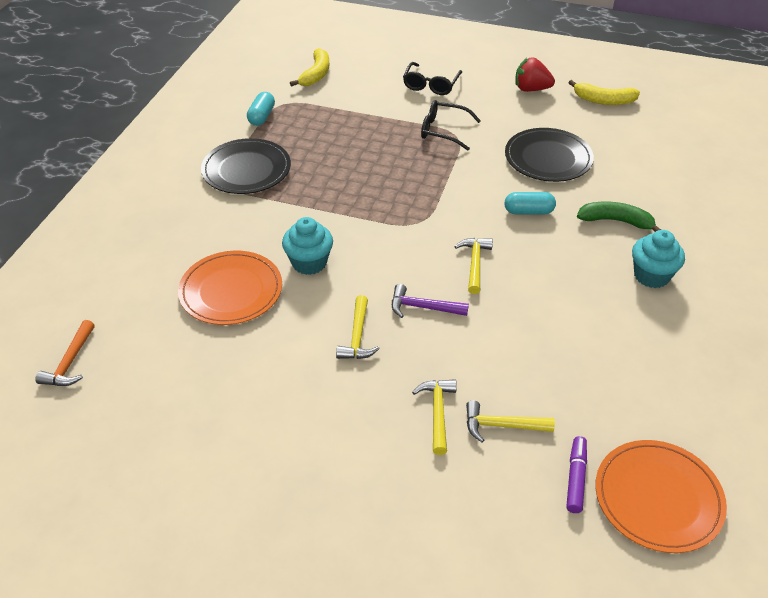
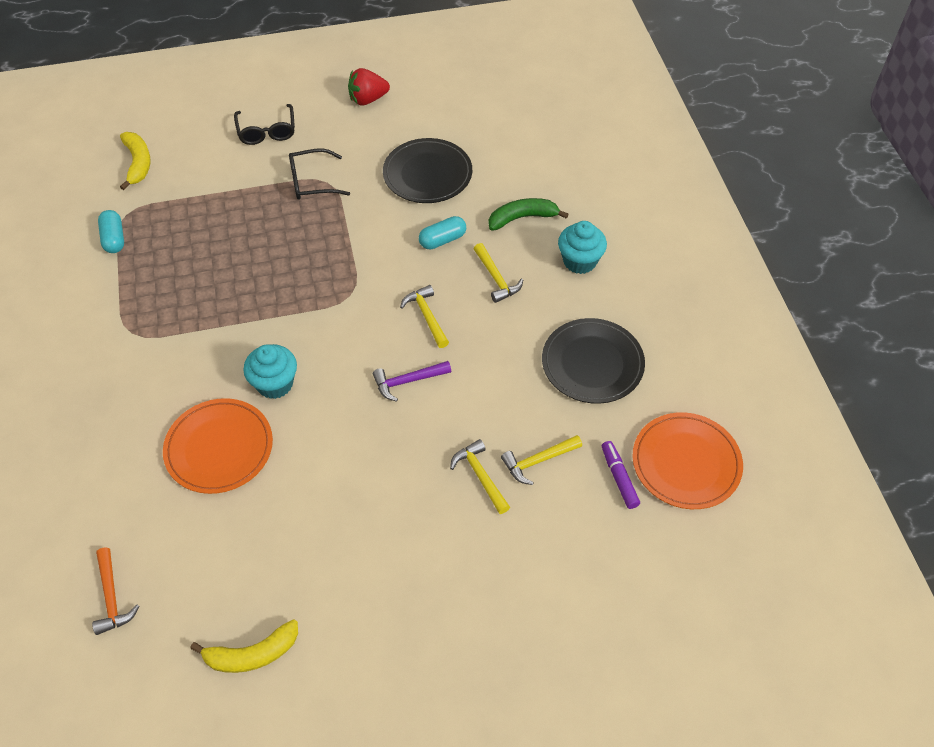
camera: 30 degrees left, 10 degrees up
(246, 170) = (141, 308): black plate -> black plate (592, 363)
(357, 336) = (368, 438): yellow hammer -> yellow hammer (496, 278)
(603, 100) = (442, 87): yellow banana -> yellow banana (252, 654)

